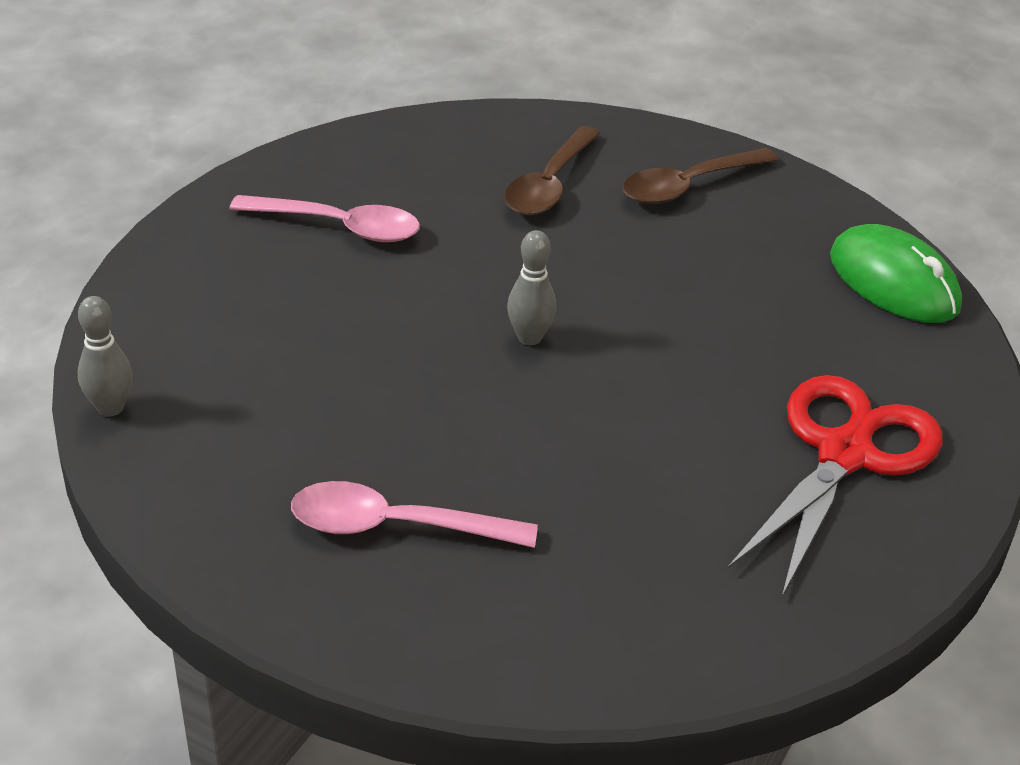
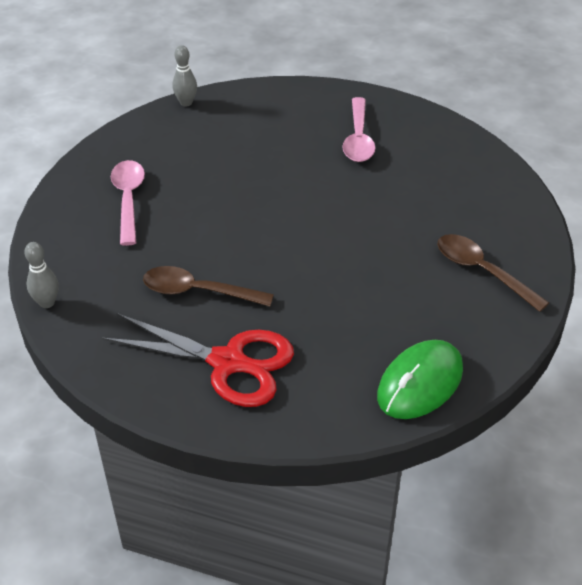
camera: 80 degrees right, 5 degrees up
(529, 337) = (288, 222): grey bowling pin -> grey bowling pin (47, 302)
(549, 185) = (446, 209): brown spoon -> brown spoon (198, 291)

